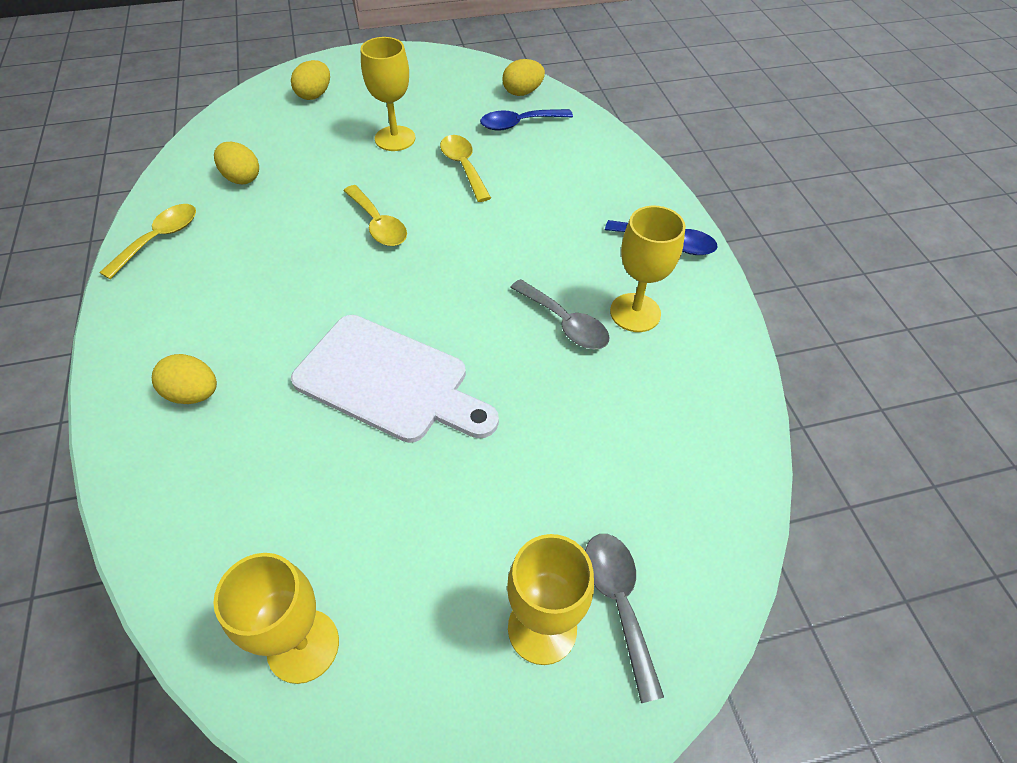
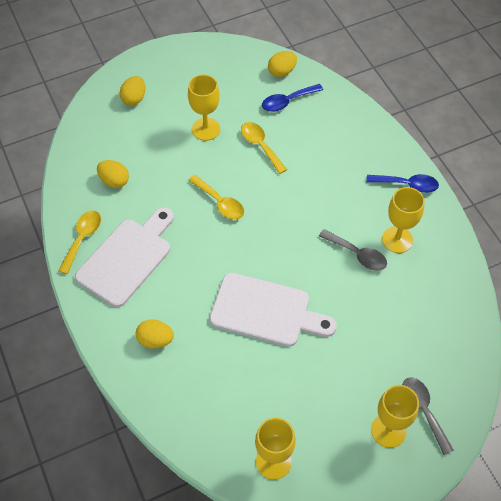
camera: 10 degrees left, 5 degrees up
(209, 273) = (127, 258): none -> white cutting board

